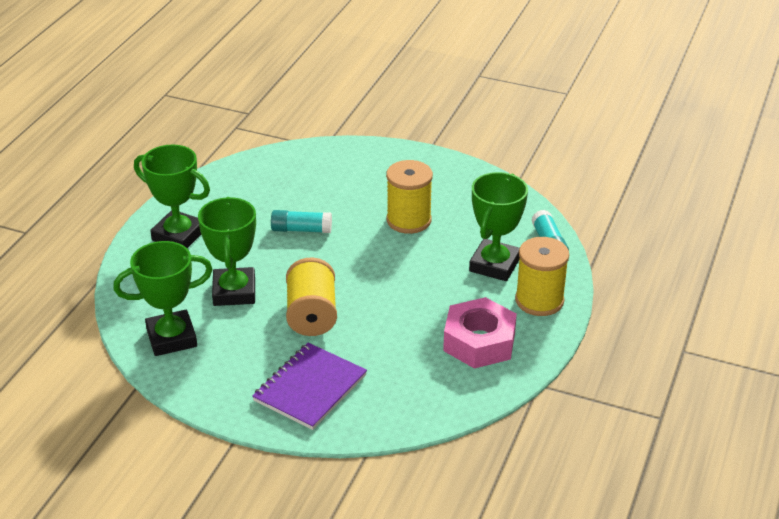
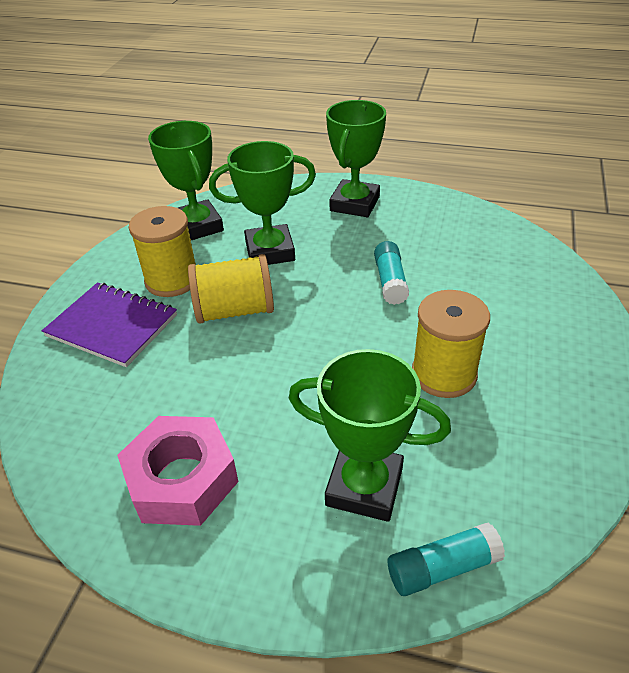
camera: 85 degrees right, 5 degrees up
(539, 300) = (282, 558): yellow spool -> yellow spool (172, 280)

